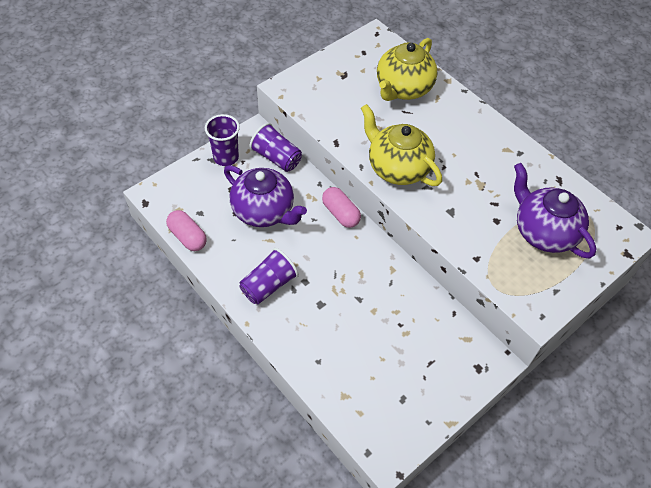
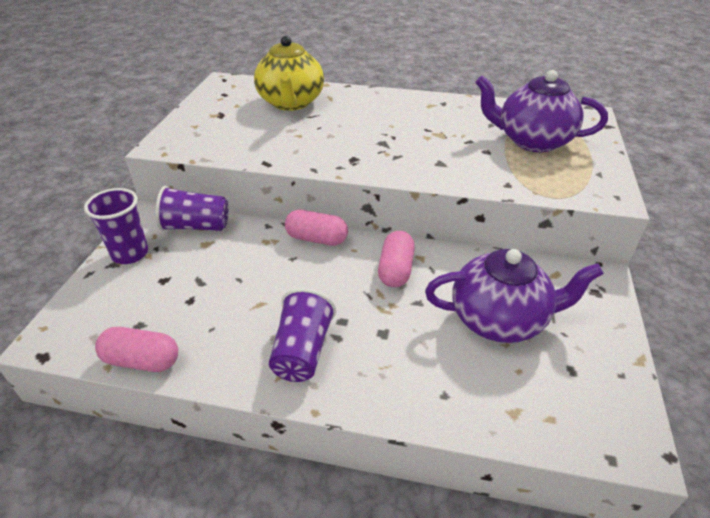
camera: 35 degrees left, 15 degrees down
(264, 211) = (226, 280): purple teapot -> purple teapot (500, 320)
(367, 268) = (395, 270): none -> pink capsule
(397, 168) = (351, 155): yellow teapot -> none

